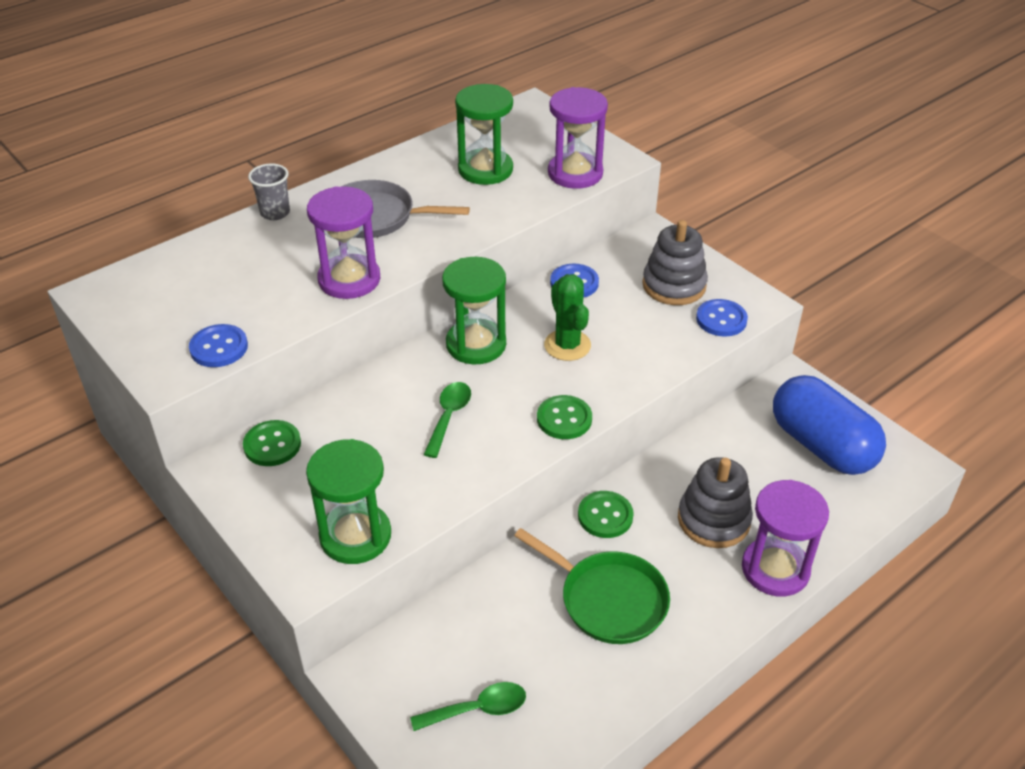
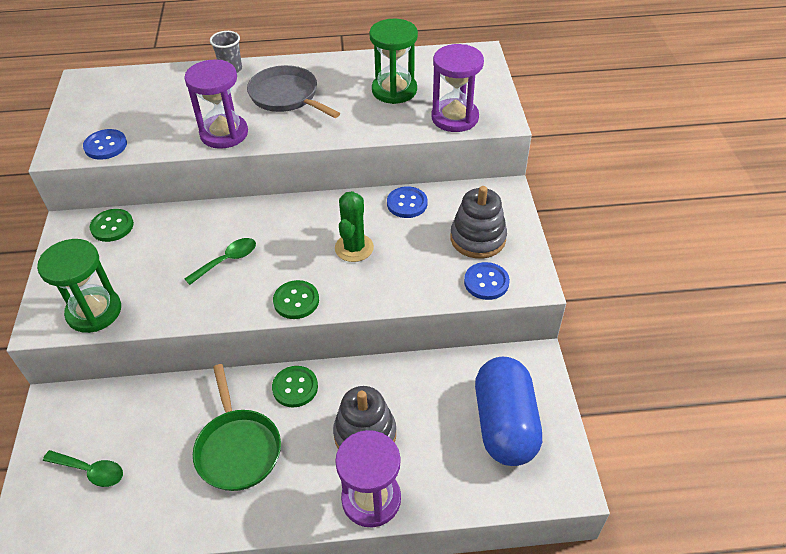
camera: 35 degrees right, 5 degrees up
(476, 344) = (295, 218): green hourglass -> none

